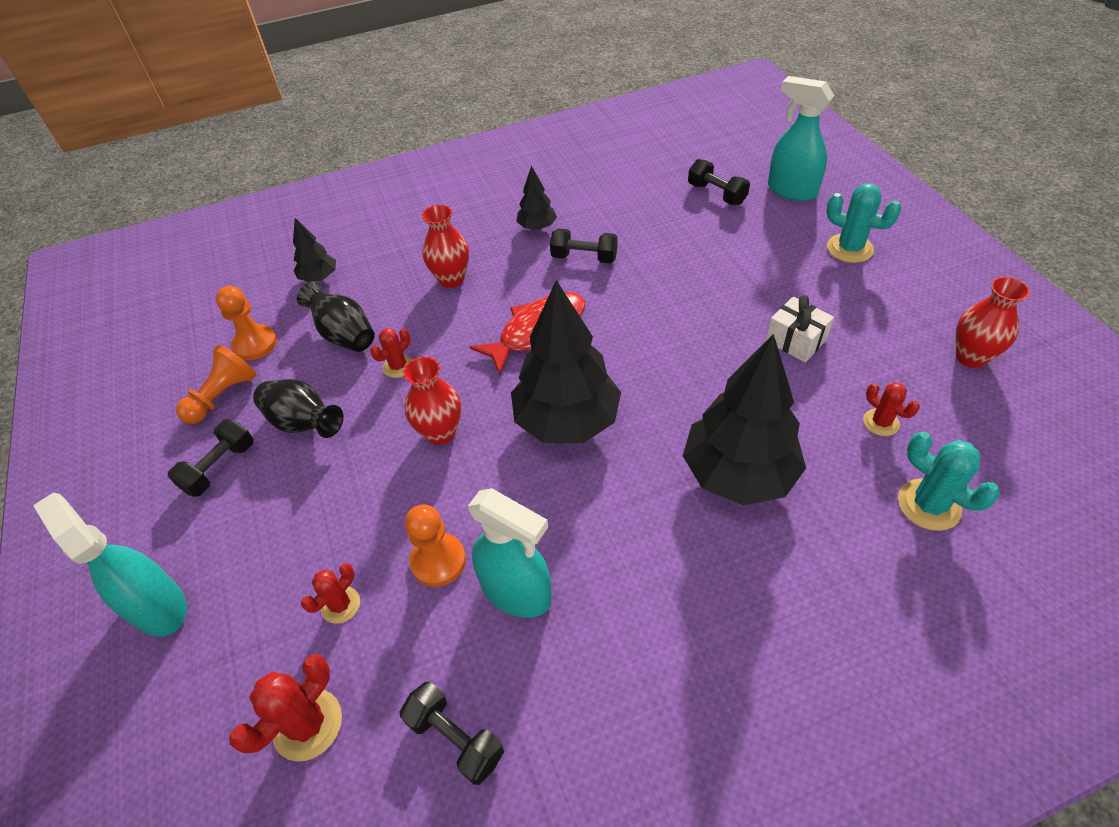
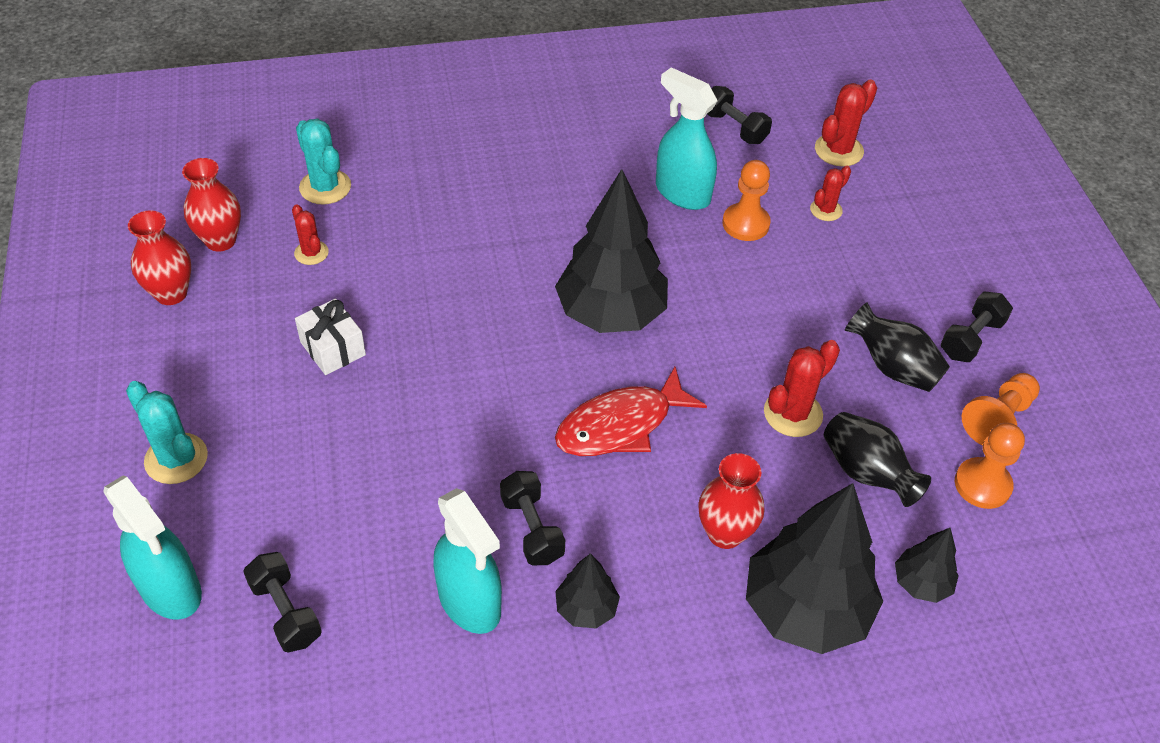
camera: 175 degrees left, 0 degrees up
(159, 607) = (980, 235): turquoise spray bottle -> turquoise spray bottle (470, 602)
(398, 366) = (793, 413): red cactus -> red cactus, size x1.59
(440, 432) = (742, 328): red vase -> red vase (220, 240)
(584, 257) = (532, 529): black dumbbell -> black dumbbell turned 45 degrees clockwise
(738, 474) = (467, 237): black tree -> black tree (805, 609)

